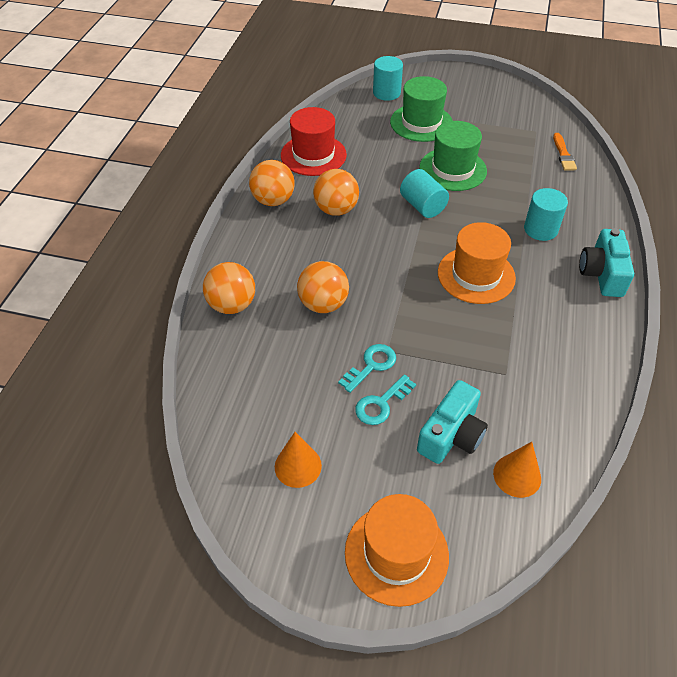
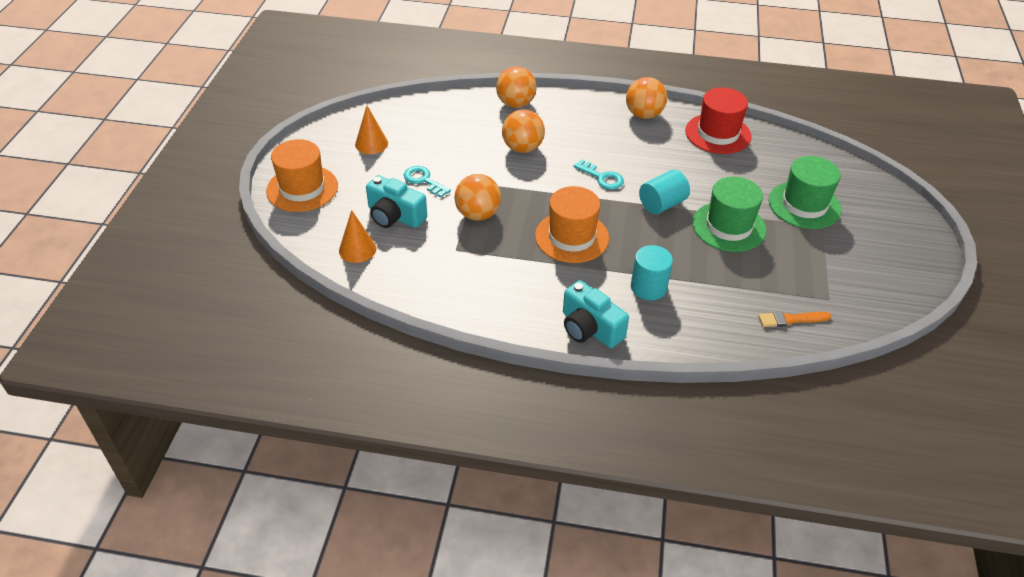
camera: 85 degrees right, 5 degrees down
(336, 210) = (641, 150): orange ball -> orange ball (478, 214)
(371, 365) = (460, 175): turquoise key -> turquoise key (602, 177)
(386, 93) = (851, 179): turquoise cylinder -> none
(602, 274) = (590, 328): turquoise camera -> turquoise camera turned 135 degrees counterclockwise

